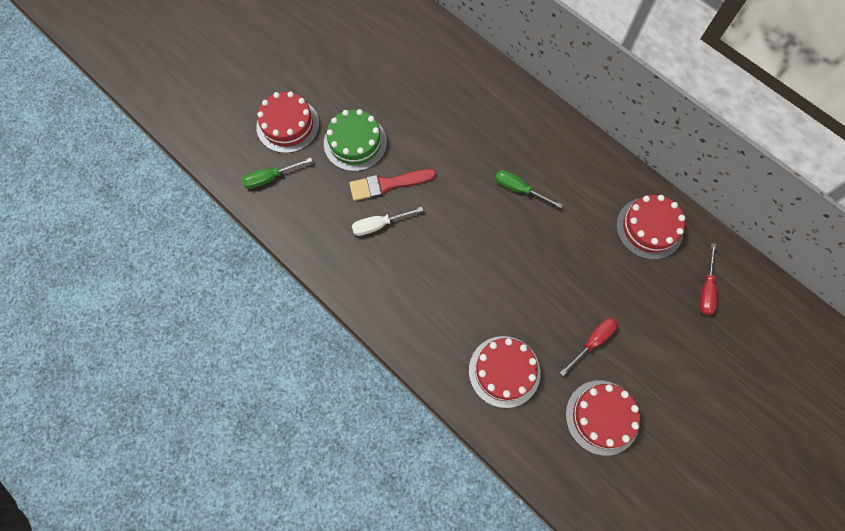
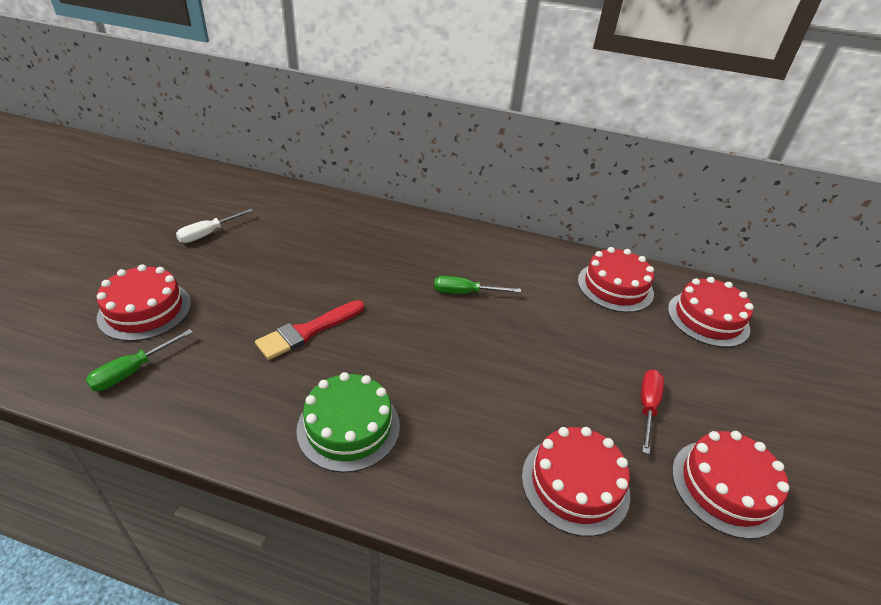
camera: 30 degrees left, 30 degrees down
(355, 143) = (246, 303): green cake -> green cake (348, 427)
(379, 225) = (315, 375): white screwdriver -> white screwdriver (208, 234)
(706, 289) = (708, 318): red screwdriver -> red cake

